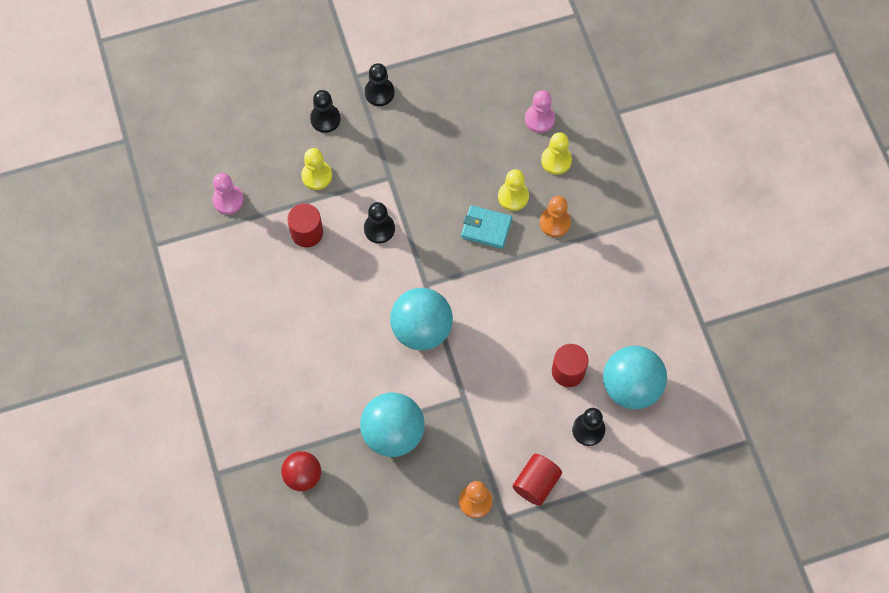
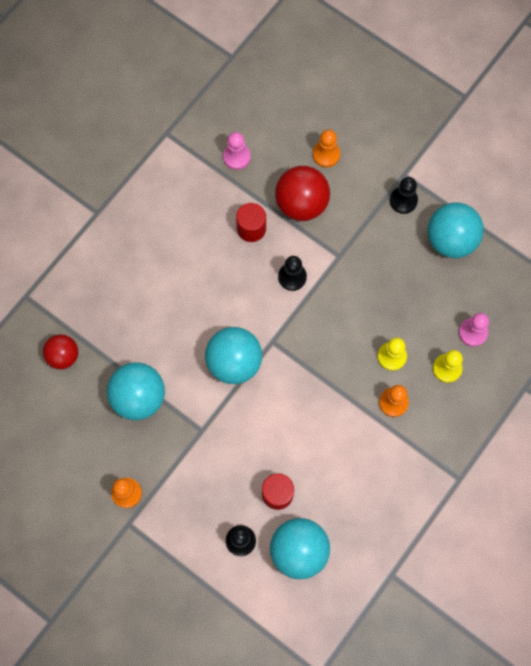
camera: 55 degrees right, 5 degrees up
(286, 125) = (326, 154): none -> orange pawn
(317, 176) = (301, 204): yellow pawn -> red ball
(325, 119) = (352, 177): black pawn -> none
(444, 80) = (450, 240): none -> turquoise ball
(486, 228) = (350, 354): turquoise wallet -> none
(536, 483) = (171, 529): red cylinder -> none

